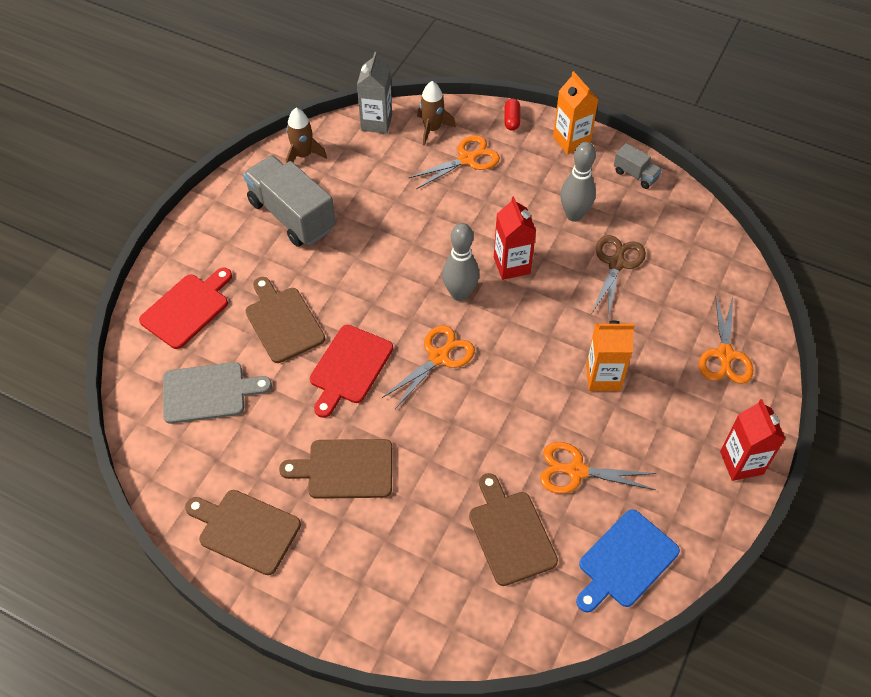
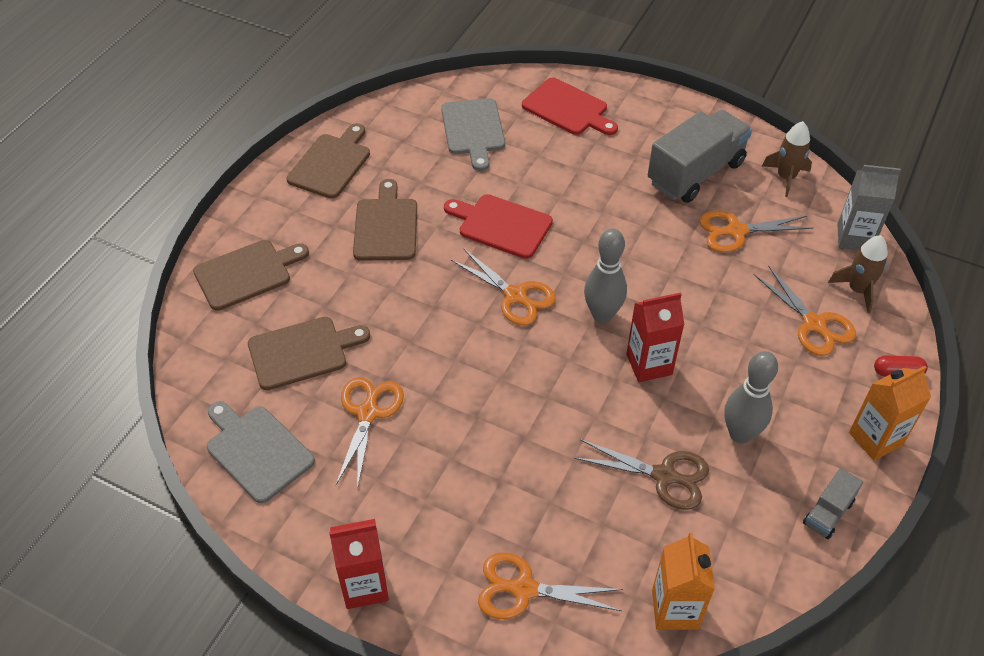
camera: 90 degrees right, 5 degrees down
(283, 322) = (556, 174): brown cutting board -> brown cutting board (247, 273)
(366, 195) = (735, 231): none -> orange scissors
(603, 377) = (489, 447): orange carton -> orange carton (675, 609)
(625, 561) = (257, 450): blue cutting board -> grey cutting board

